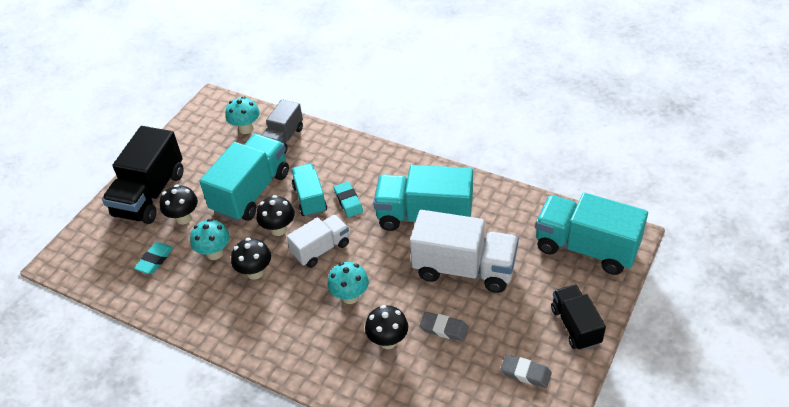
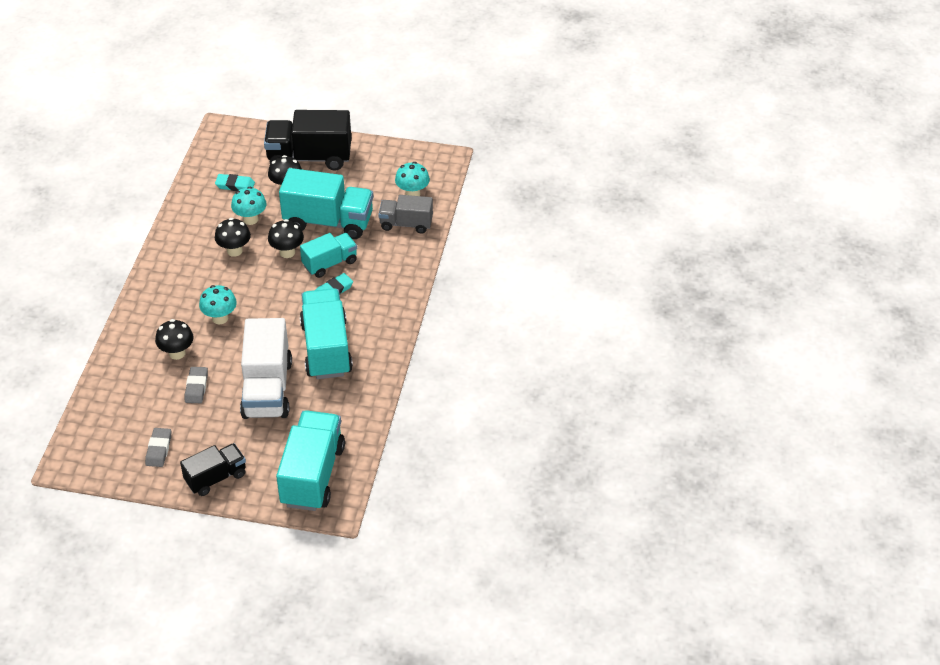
camera: 70 degrees right, 0 degrees up
(321, 249) = (270, 286): white truck -> none

